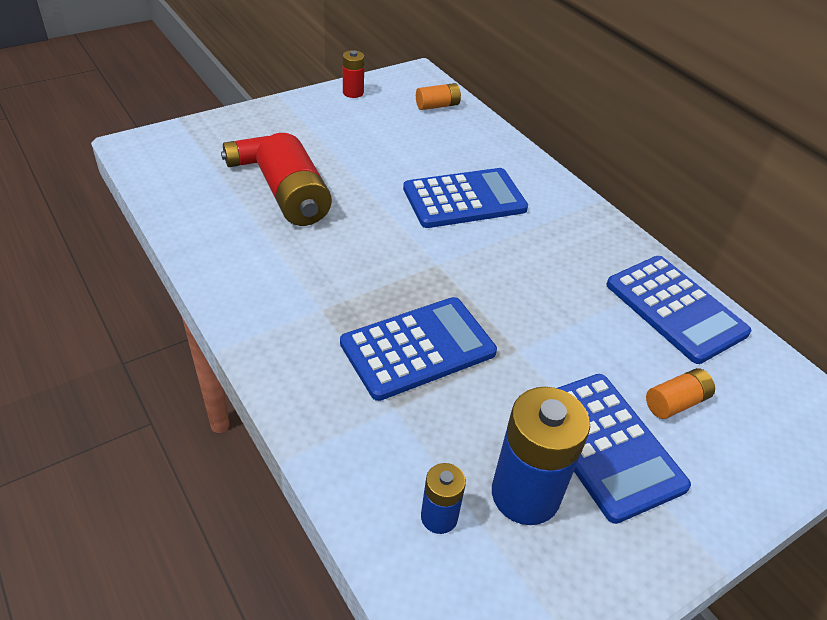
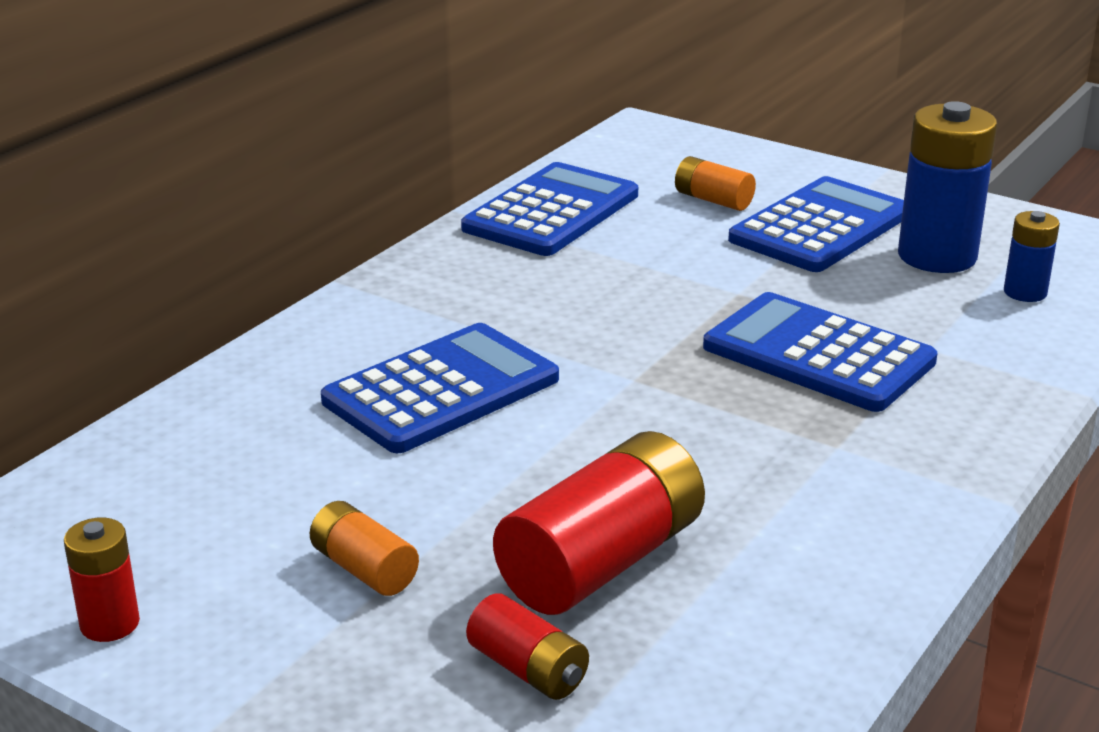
camera: 110 degrees left, 15 degrees down
(437, 106) = (109, 491): orange battery -> orange battery (364, 569)
(464, 199) = (441, 390): blue calculator -> blue calculator turned 90 degrees clockwise

